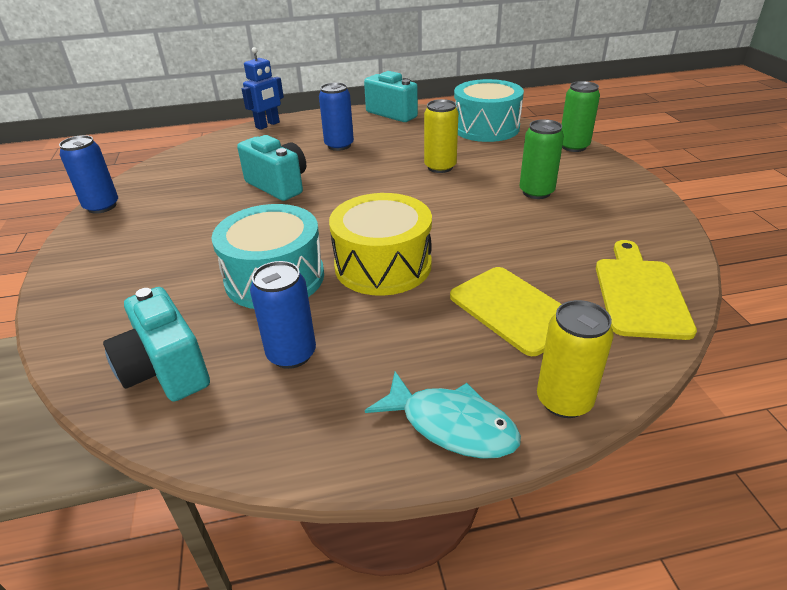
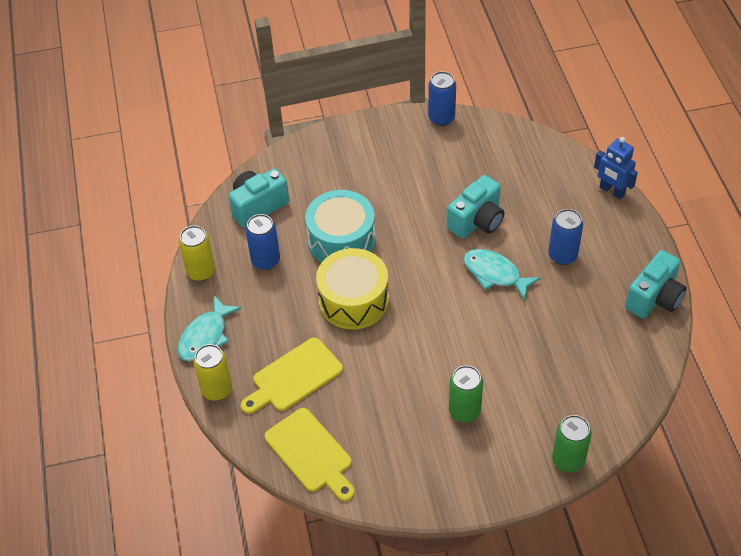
camera: 90 degrees right, 15 degrees up
(355, 176) = (495, 274): none -> turquoise fish
(440, 167) = (515, 338): yellow can -> yellow can (201, 272)
(486, 128) = (615, 383): turquoise drum -> none
(639, 293) = (311, 453): yellow cutting board -> yellow cutting board turned 45 degrees clockwise

